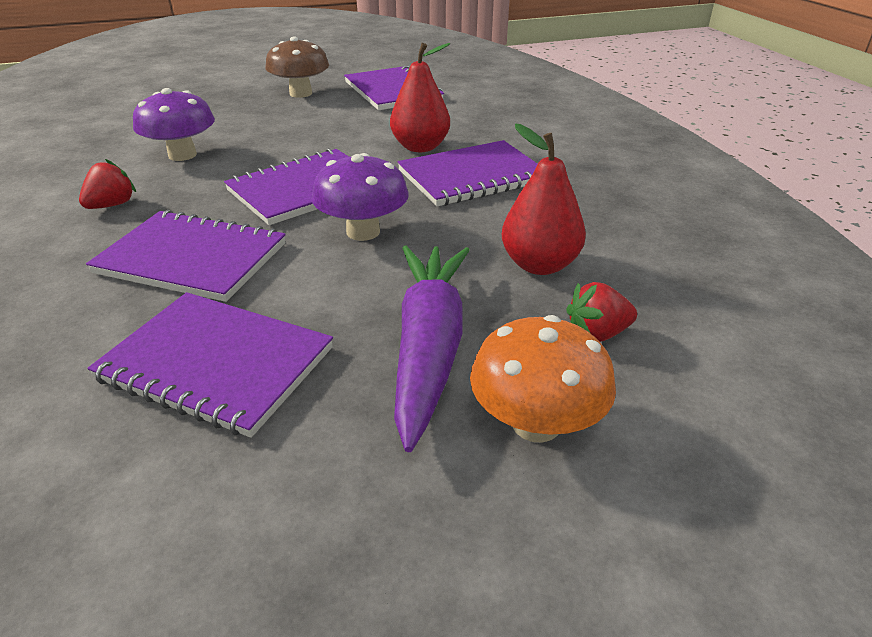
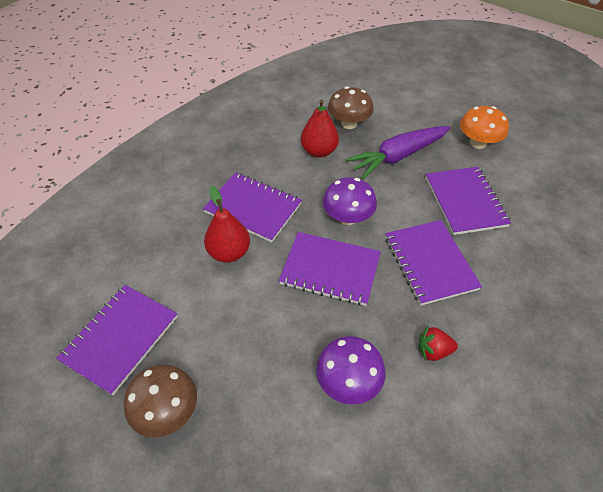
camera: 125 degrees left, 15 degrees up
(536, 423) = (403, 122): orange mushroom -> orange mushroom (478, 143)
(597, 334) = (349, 123): red strawberry -> brown mushroom

